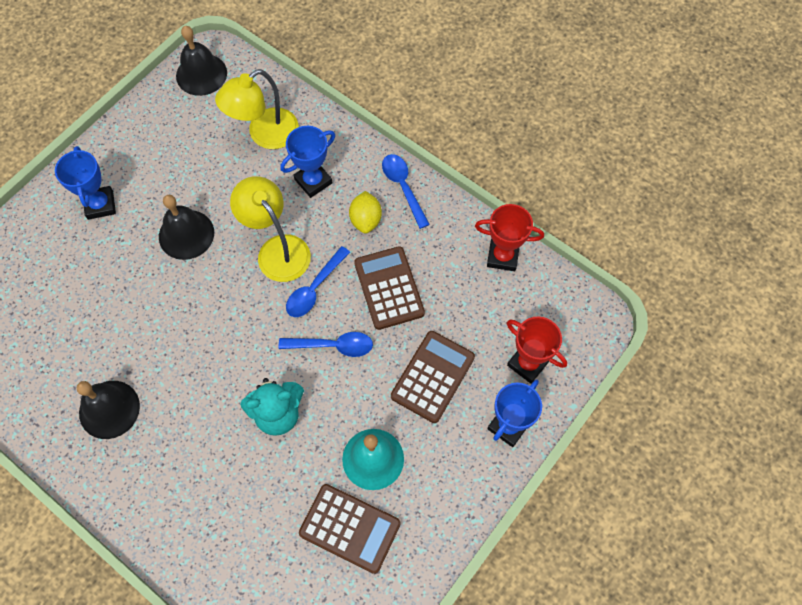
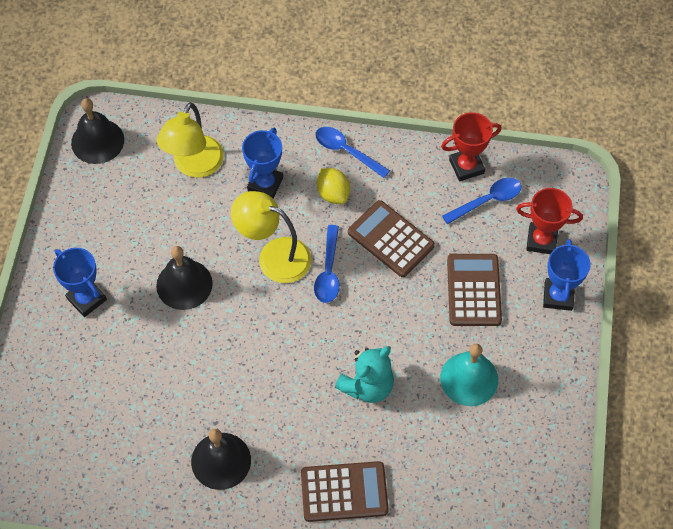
camera: 30 degrees left, 5 degrees down
(332, 346) = (375, 309): blue spoon -> blue spoon (487, 201)
(350, 528) = (486, 441): brown calculator -> brown calculator (344, 492)

